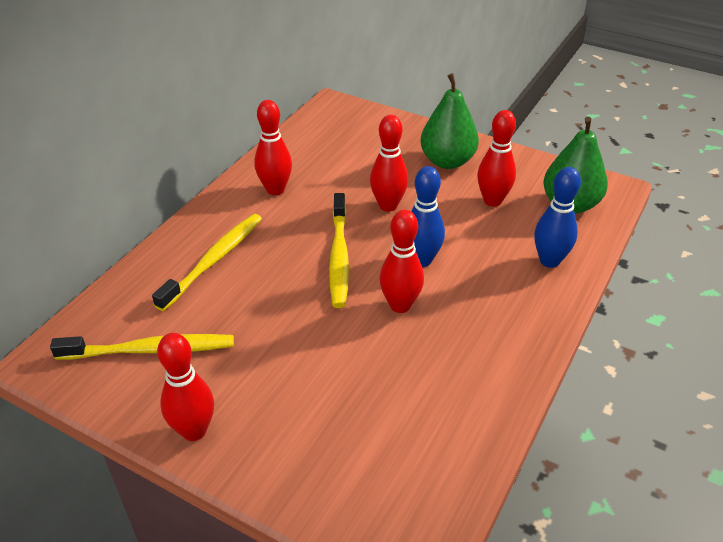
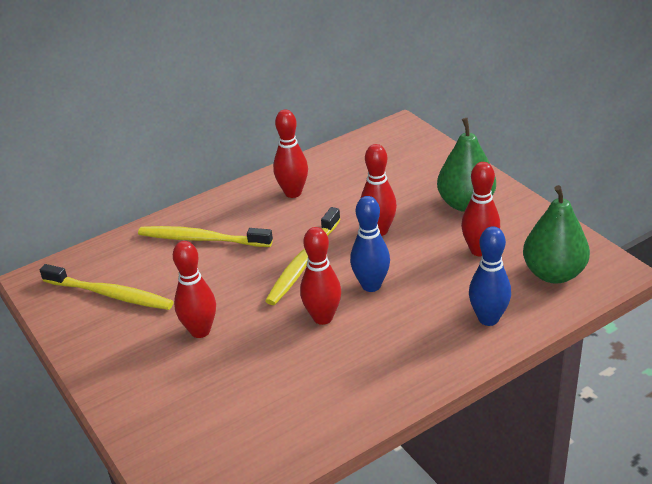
camera: 30 degrees right, 5 degrees down
(194, 430) = (100, 362): red bowling pin -> red bowling pin (200, 331)
(213, 260) = (202, 239): yellow toothbrush -> yellow toothbrush turned 135 degrees counterclockwise

